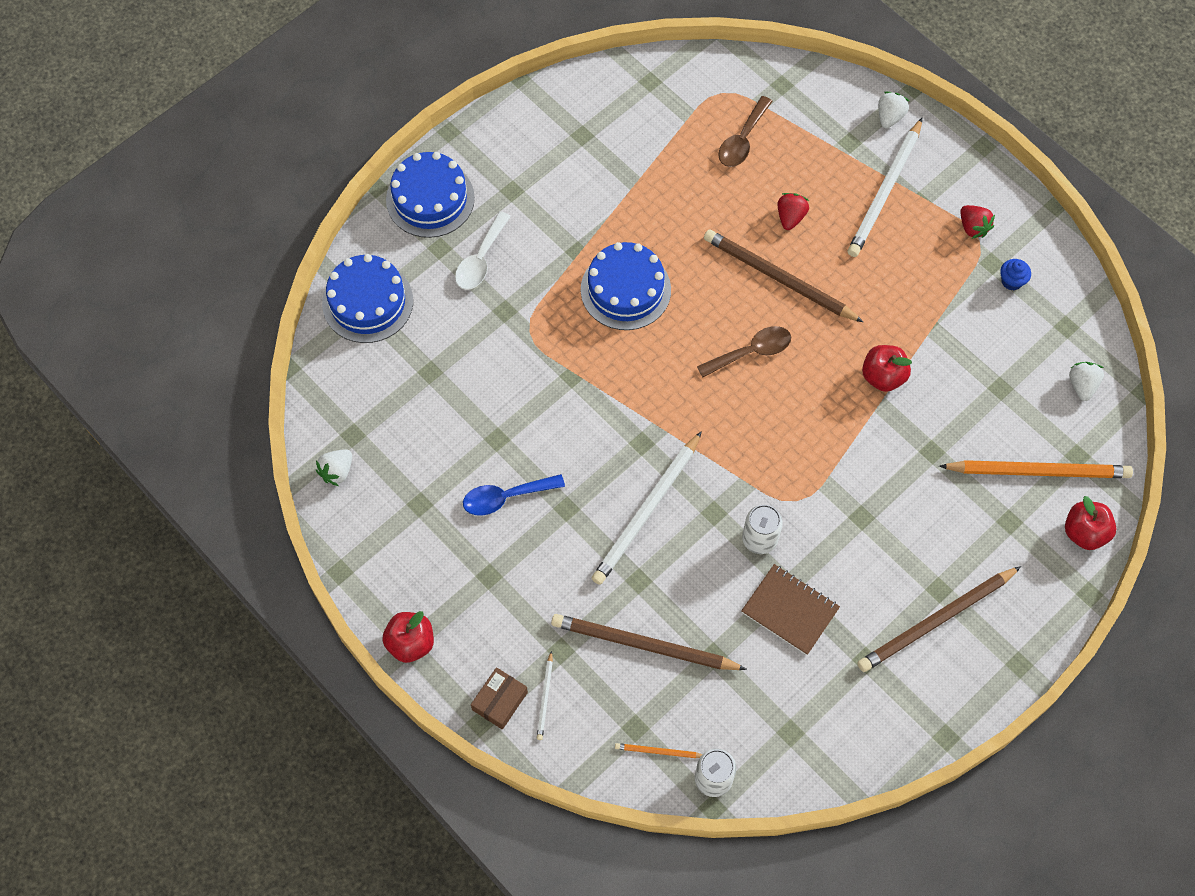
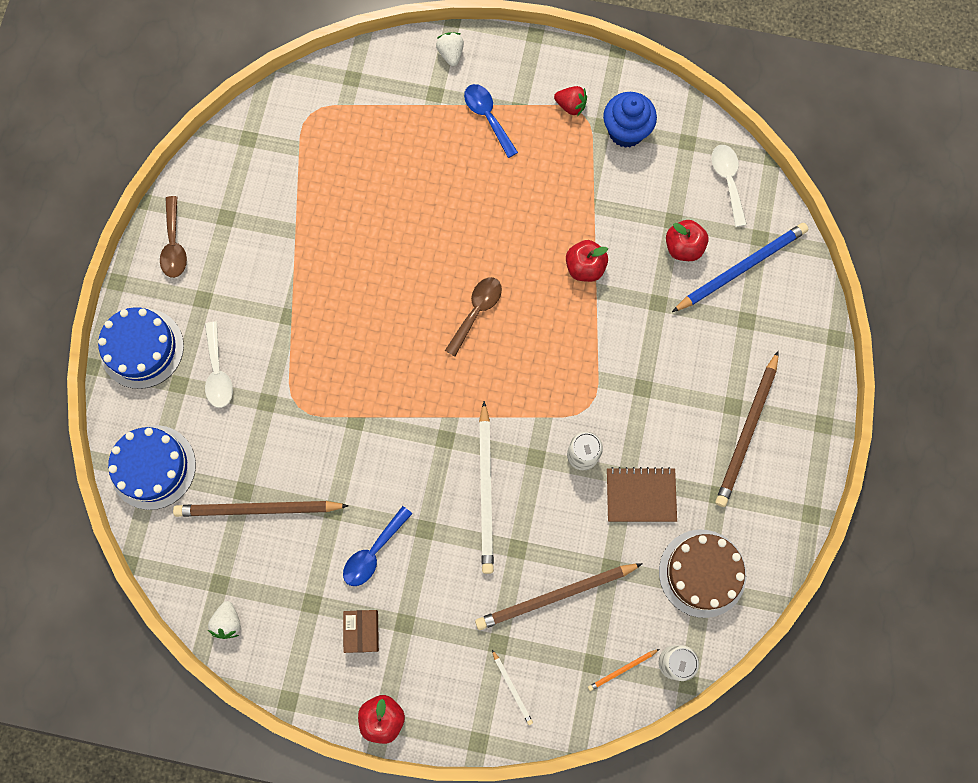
camera: 35 degrees left, 10 degrees up
(499, 701) = (481, 715): brown box -> brown box (362, 631)
(625, 289) = (348, 323): blue cake -> none
(742, 140) = (353, 143): brown spoon -> brown spoon (174, 244)
(779, 278) = (457, 239): brown pencil -> brown pencil (258, 509)
(790, 217) = (432, 183): red strawberry -> none
(799, 718) = (702, 573): none -> brown cake
(885, 191) = (488, 117): white pencil -> blue spoon
(1011, 281) = (626, 131): blue cupcake -> blue cupcake, size x1.95
(1038, 471) = (741, 268): orange pencil -> blue pencil
(1082, 385) = (728, 181): white strawberry -> white spoon
(1084, 532) = (802, 294): red apple -> red apple (683, 247)

